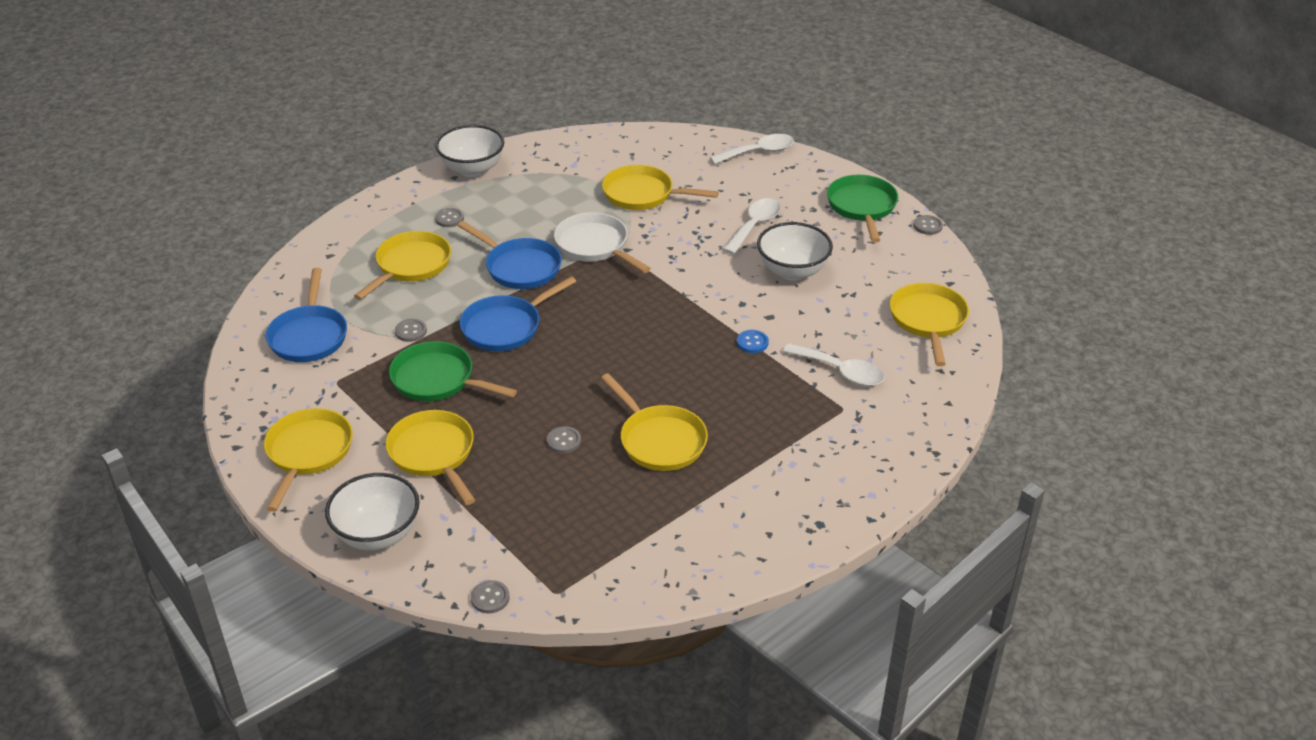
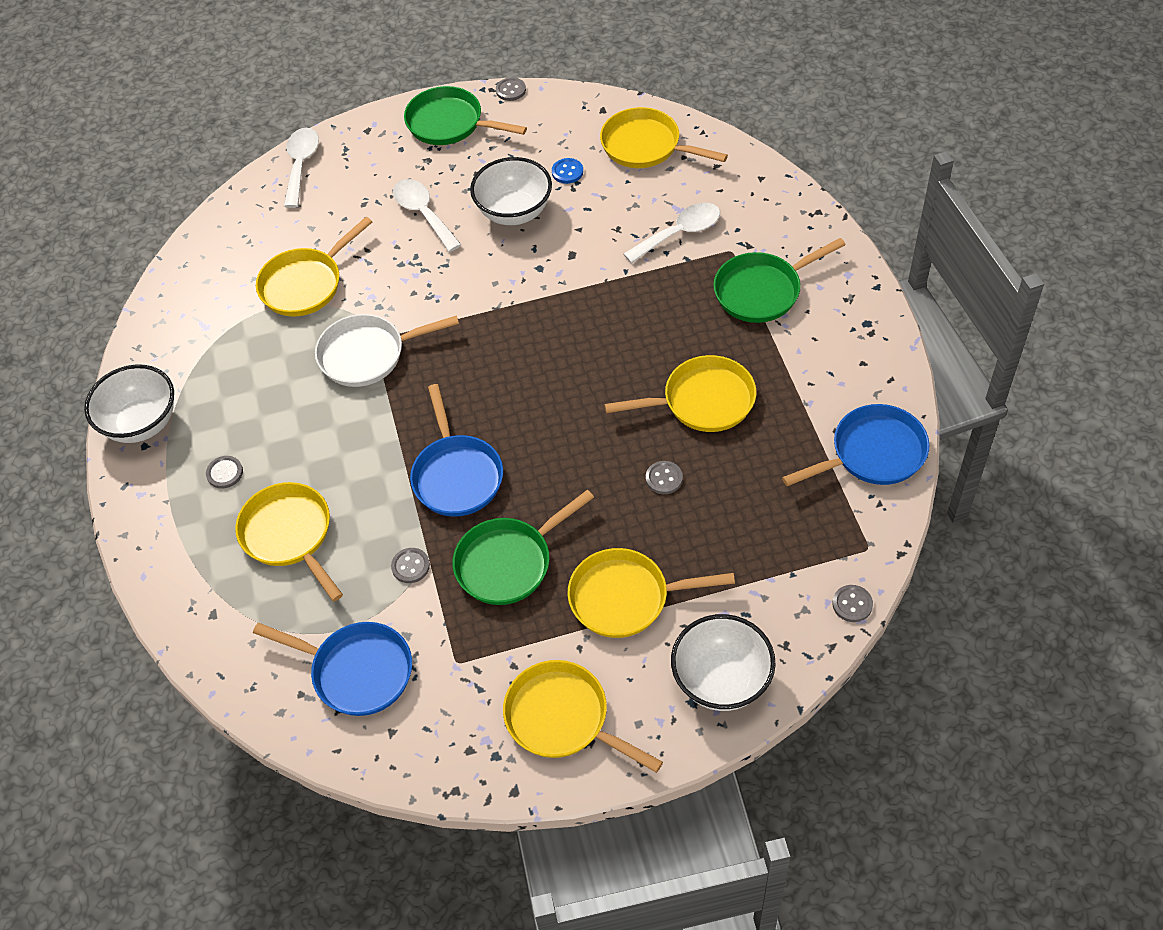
camera: 60 degrees left, 15 degrees up
(519, 267) = (361, 432): blue pan -> blue pan (873, 453)
(752, 342) = (602, 281): blue button -> blue button (567, 172)
(810, 442) = (762, 291): none -> green pan

